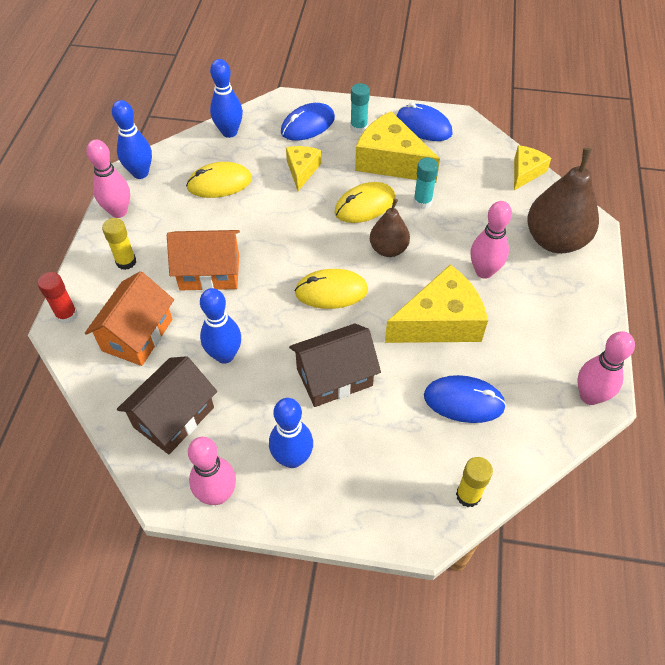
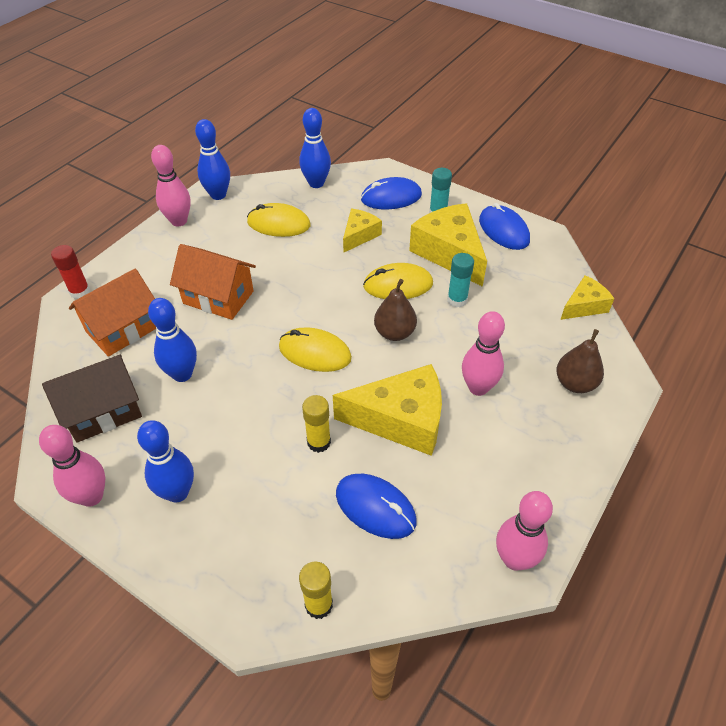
camera: 25 degrees right, 5 degrees down
(126, 262) = (156, 264): yellow glue stick -> yellow glue stick (319, 442)
(334, 377) = (265, 432): brown house -> none
(555, 240) = (575, 383): brown pear -> brown pear, size x0.59

